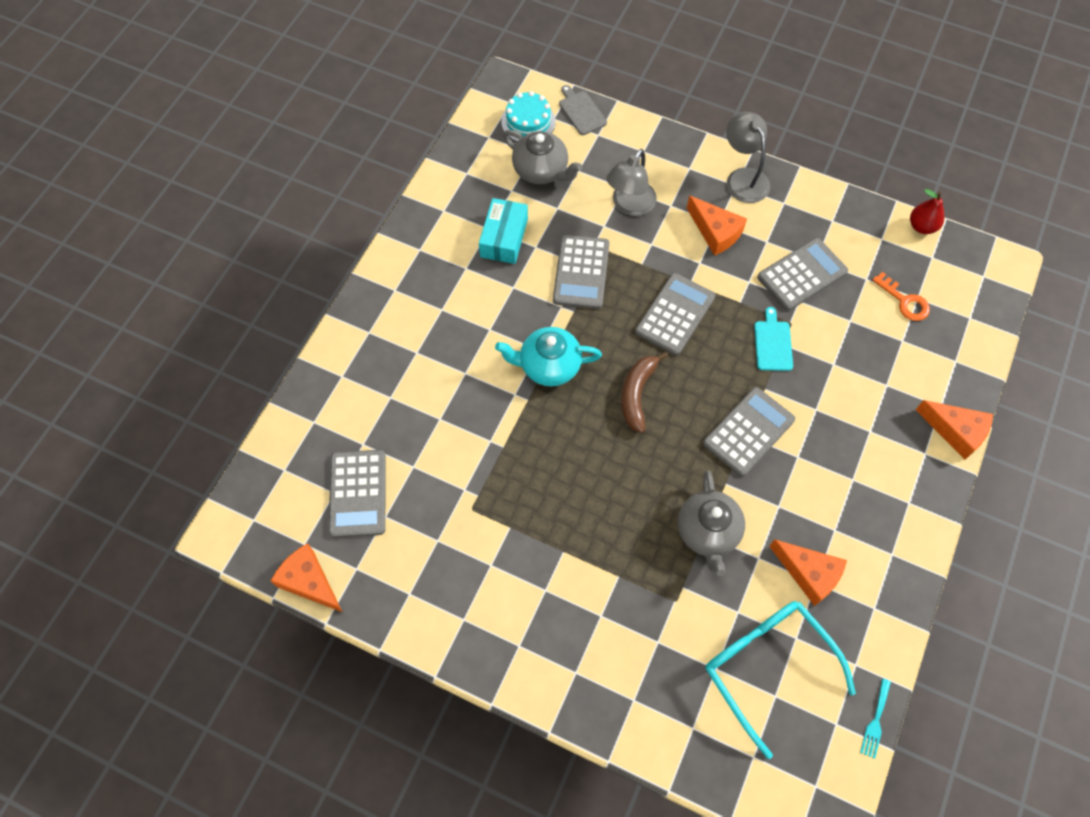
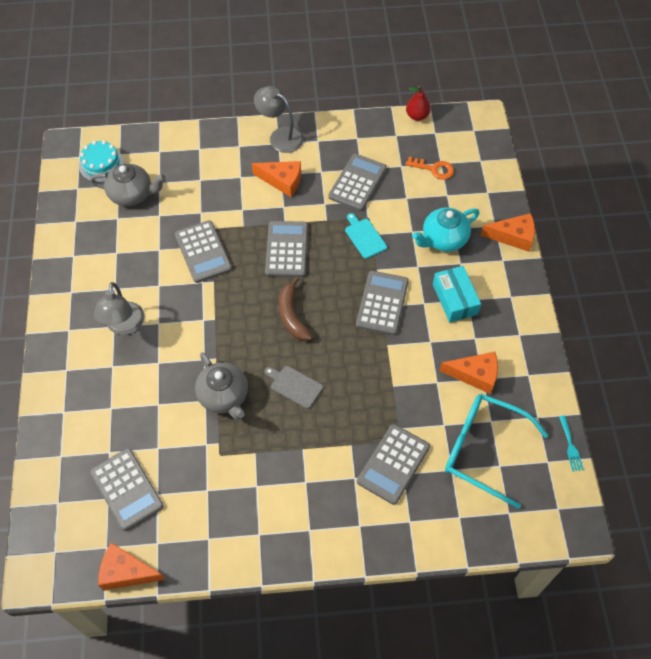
camera: 30 degrees left, 5 degrees down
(504, 238) = (131, 254): turquoise box -> turquoise box (454, 299)
(549, 366) = (217, 327): turquoise teapot -> turquoise teapot (443, 239)
(581, 111) = (137, 140): grey cutting board -> grey cutting board (294, 386)
(629, 205) = (211, 190): grey lamp -> grey lamp (124, 326)
(653, 624) = (393, 464): none -> grey calculator
(708, 532) = (394, 383): grey teapot -> grey teapot (224, 396)

